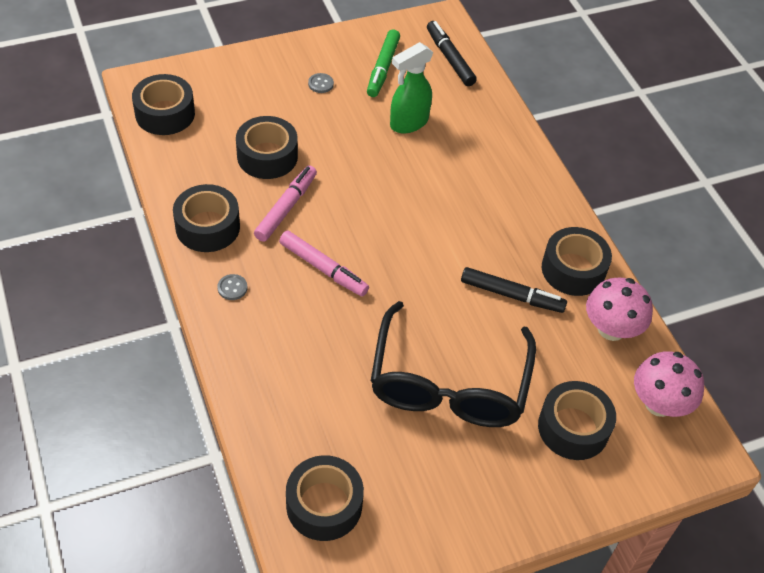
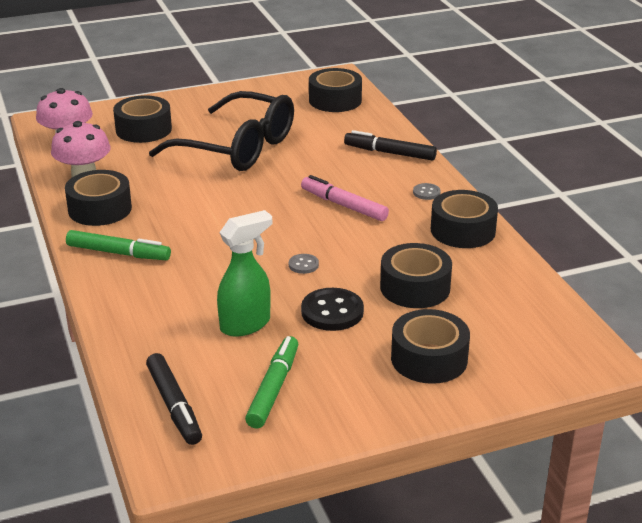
camera: 175 degrees left, 20 degrees down
(165, 113) = (550, 326): black tape -> black tape (429, 359)
(286, 208) = (386, 246): pink marker -> none
(320, 84) = (359, 365): grey button -> grey button (303, 265)
(339, 133) = (332, 312): none -> black button
(449, 382) = (236, 147): black glasses -> black glasses turned 105 degrees clockwise
(511, 295) = (167, 192): black marker -> black marker (390, 153)
(534, 205) = (118, 253): none -> green marker

